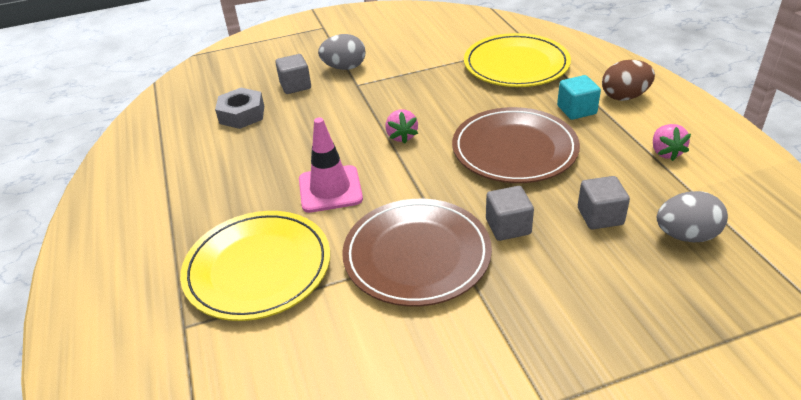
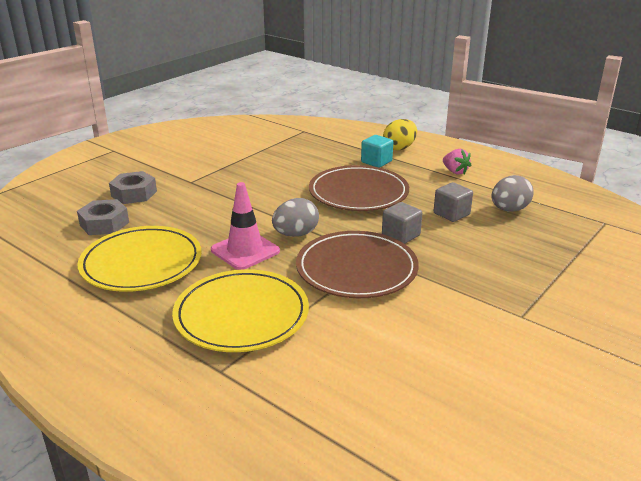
camera: 35 degrees left, 10 degrees down
(295, 86) = (134, 194): grey cube -> grey nut
(344, 67) = (166, 173): grey egg -> grey egg (296, 234)
(401, 136) = (266, 205): pink strawberry -> none
(516, 65) = (306, 145): yellow plate -> yellow plate (141, 263)
(624, 96) = (399, 148): brown egg -> yellow egg

